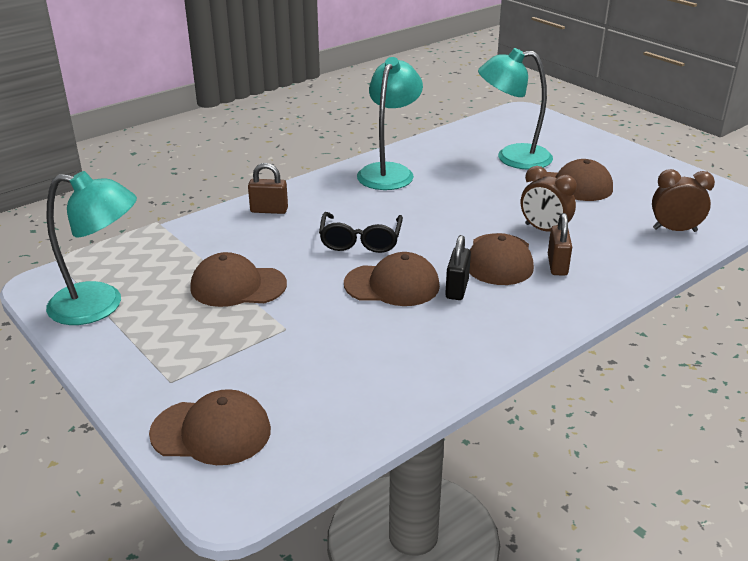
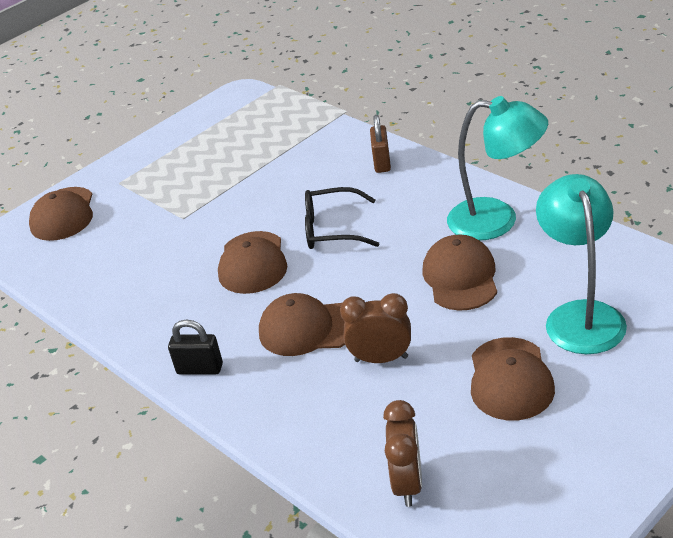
camera: 90 degrees right, 5 degrees up
(100, 305) = (213, 125): turquoise lamp -> none
(238, 286) = (244, 179): brown cap -> brown cap (460, 277)
(457, 289) = (249, 305): black padlock -> black padlock (200, 369)
(544, 230) = (381, 359): brown clock -> brown clock turned 60 degrees clockwise
(557, 265) = (302, 374): brown padlock -> none

